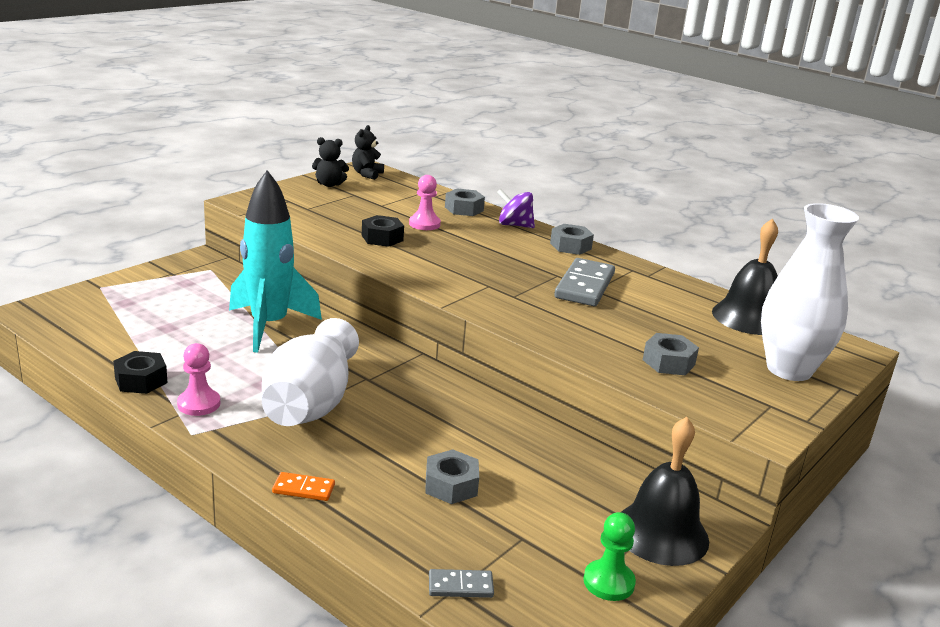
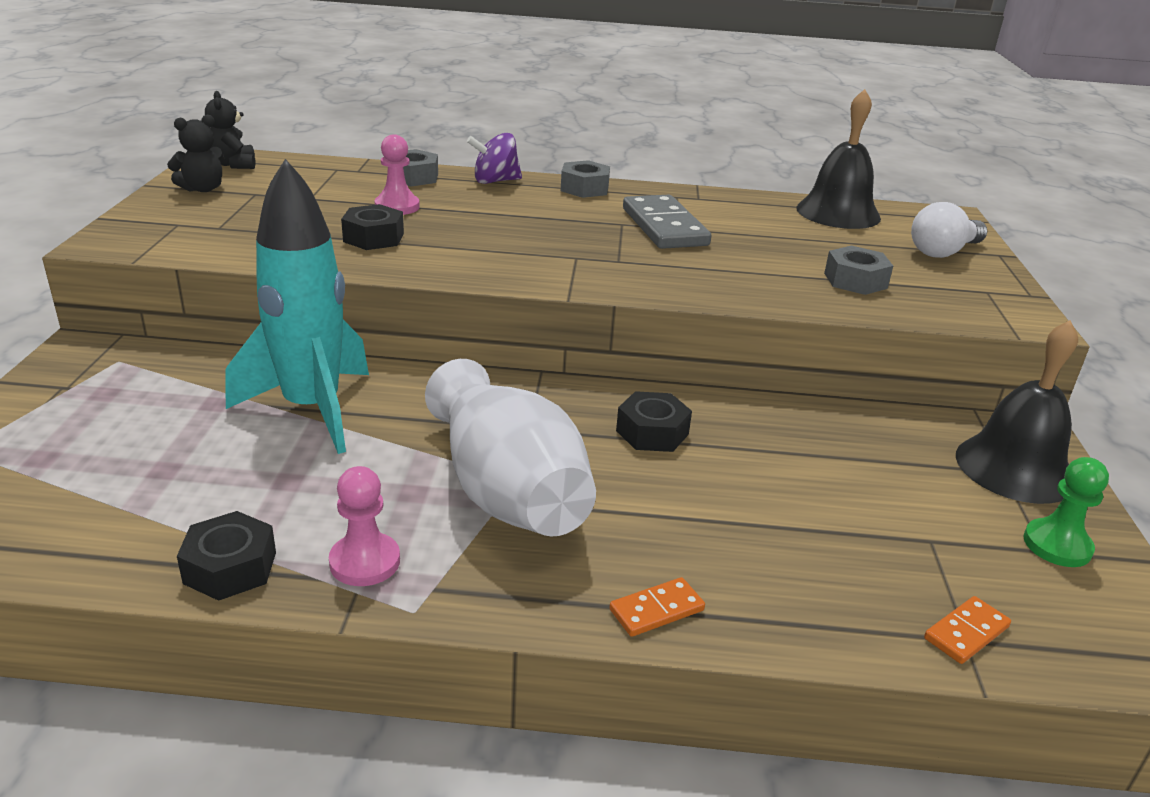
camera: 35 degrees left, 5 degrees up
(437, 410) = (652, 432): none -> black nut
(451, 485) = (789, 516): grey nut -> none
(460, 586) = (966, 633): grey domino -> orange domino
(789, 369) = (943, 252): white vase -> white light bulb

